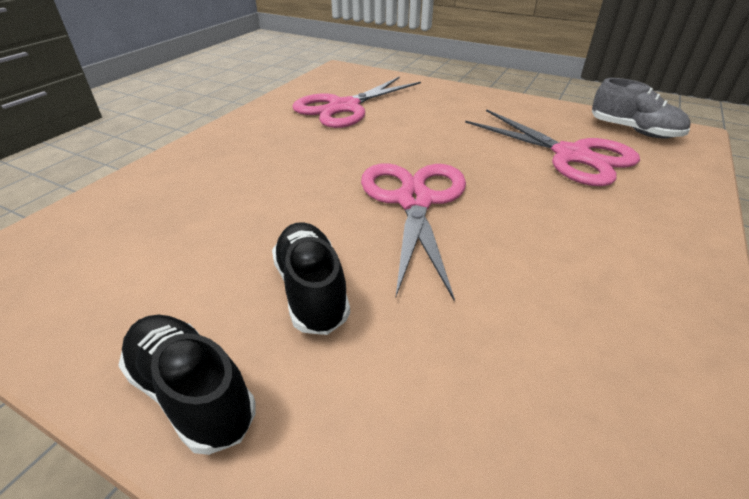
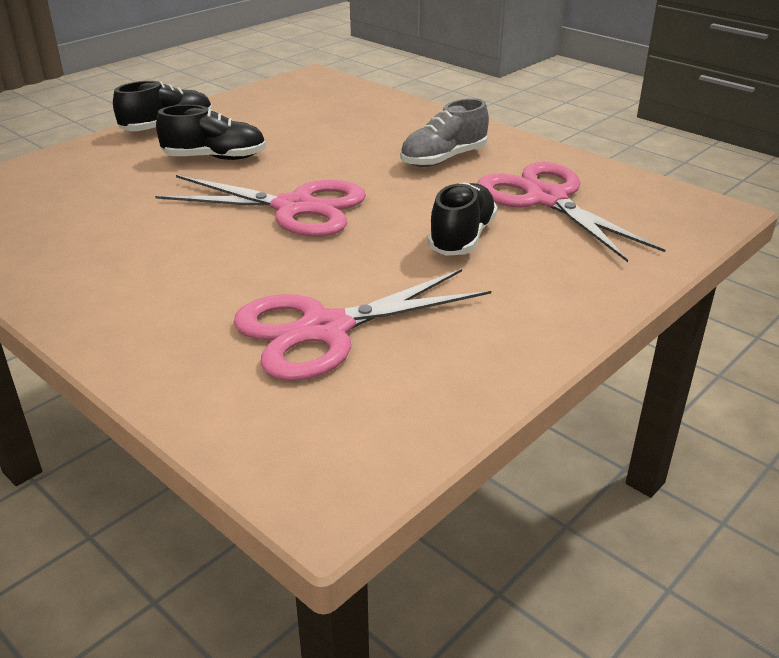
camera: 105 degrees right, 5 degrees down
(418, 128) = (462, 238): none -> black shoe
(633, 131) = (369, 429): grey shoe -> grey shoe (443, 159)

